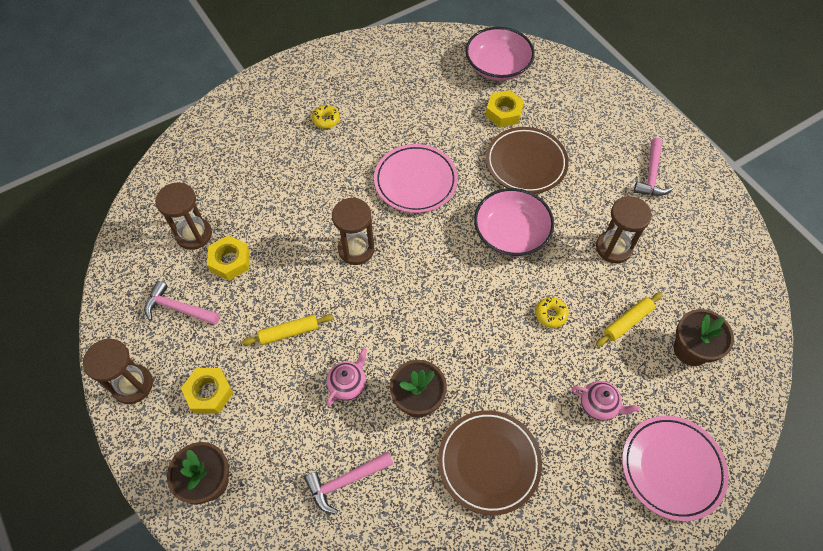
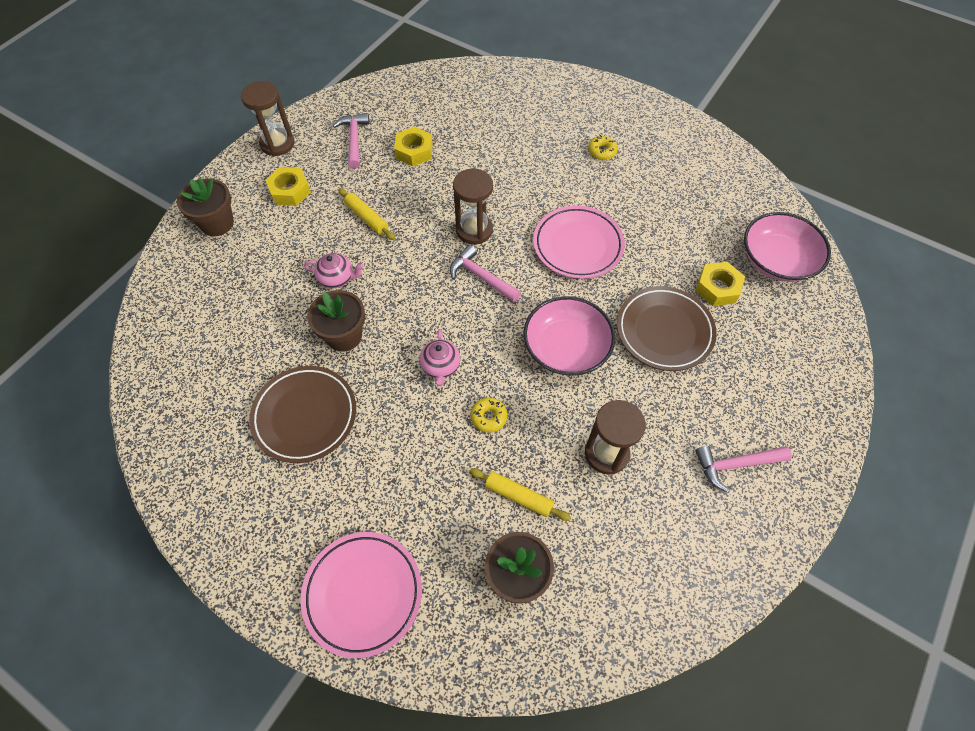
camera: 65 degrees right, 0 degrees up
(194, 234) = (426, 118): brown hourglass -> none
(345, 481) = (248, 312): pink hammer -> pink hammer (481, 277)
(599, 405) = (405, 497): pink teapot -> pink teapot (440, 366)

